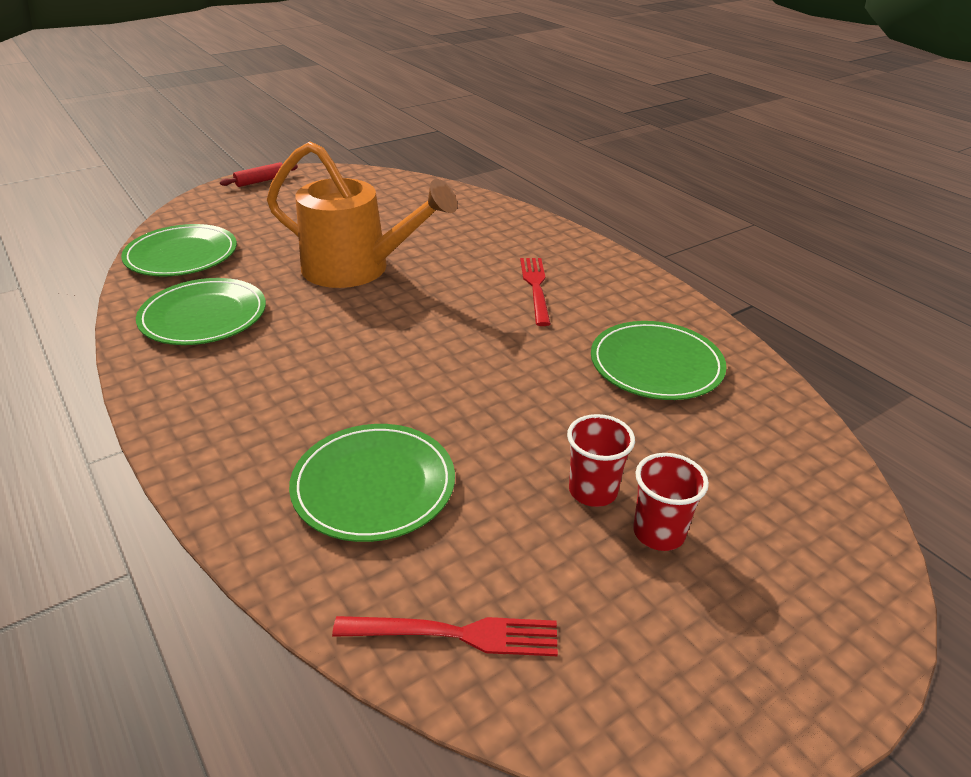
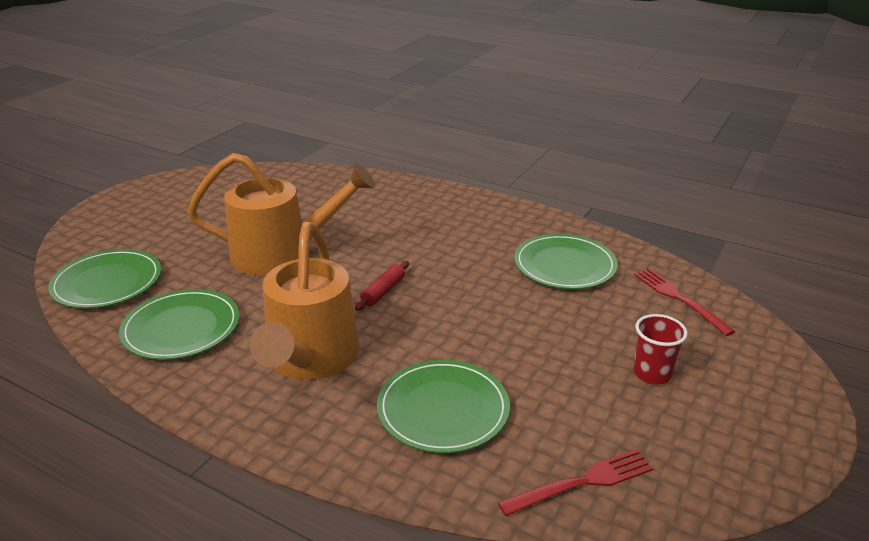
camera: 25 degrees left, 5 degrees down
(260, 181) = (121, 200): red rolling pin -> red rolling pin (383, 291)
(288, 385) = (310, 360): none -> orange watering can
(535, 287) = (437, 232): red fork -> red fork (679, 299)
(593, 491) = (592, 362): red cup -> none

